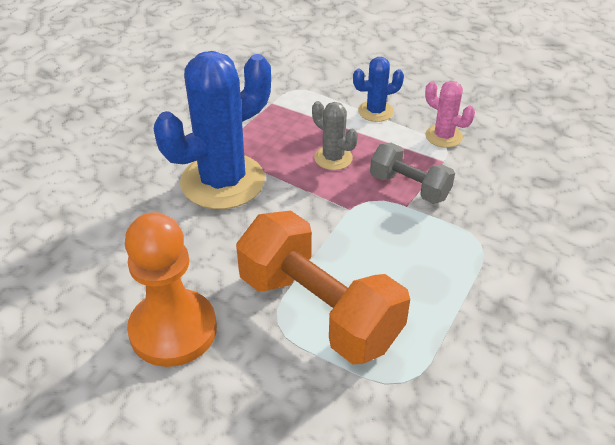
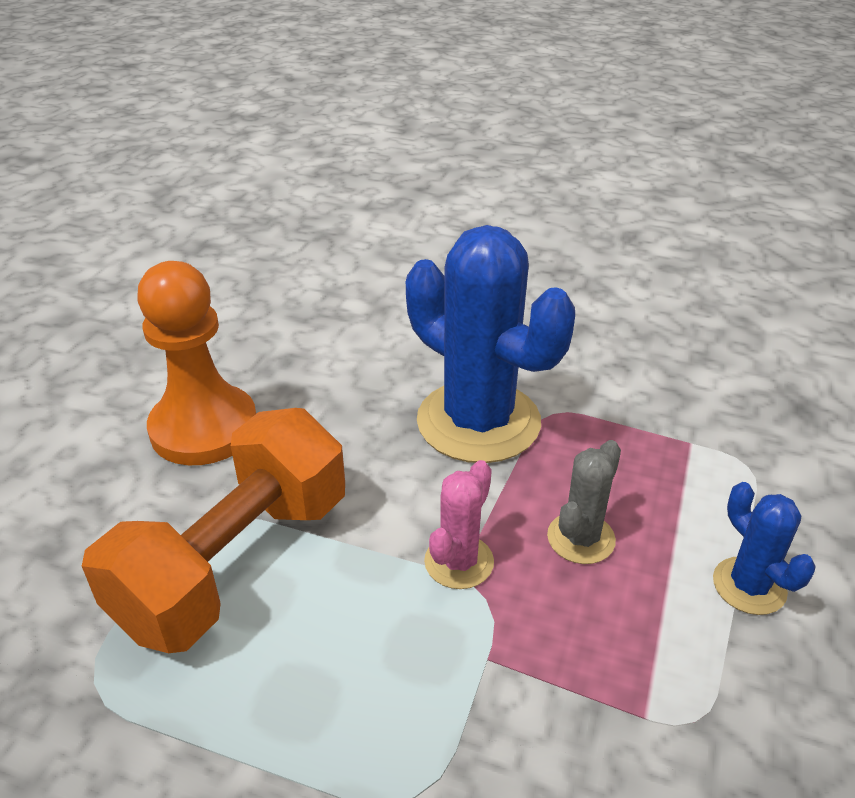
camera: 80 degrees right, 5 degrees down
(409, 187) = (542, 660): grey dumbbell -> none
(444, 136) = (729, 714): pink cactus -> pink cactus (459, 562)

